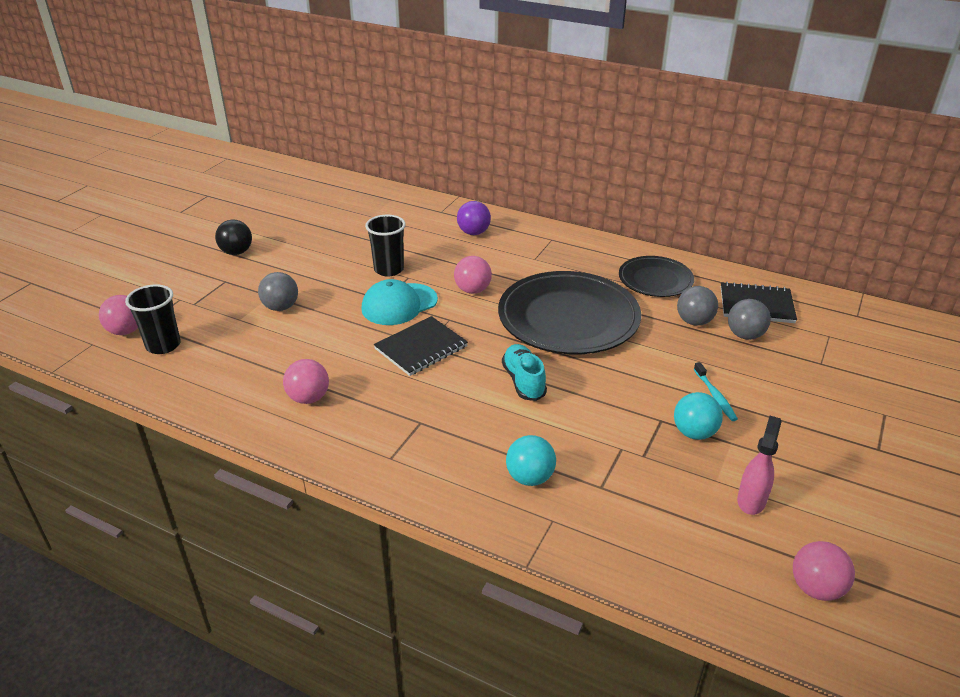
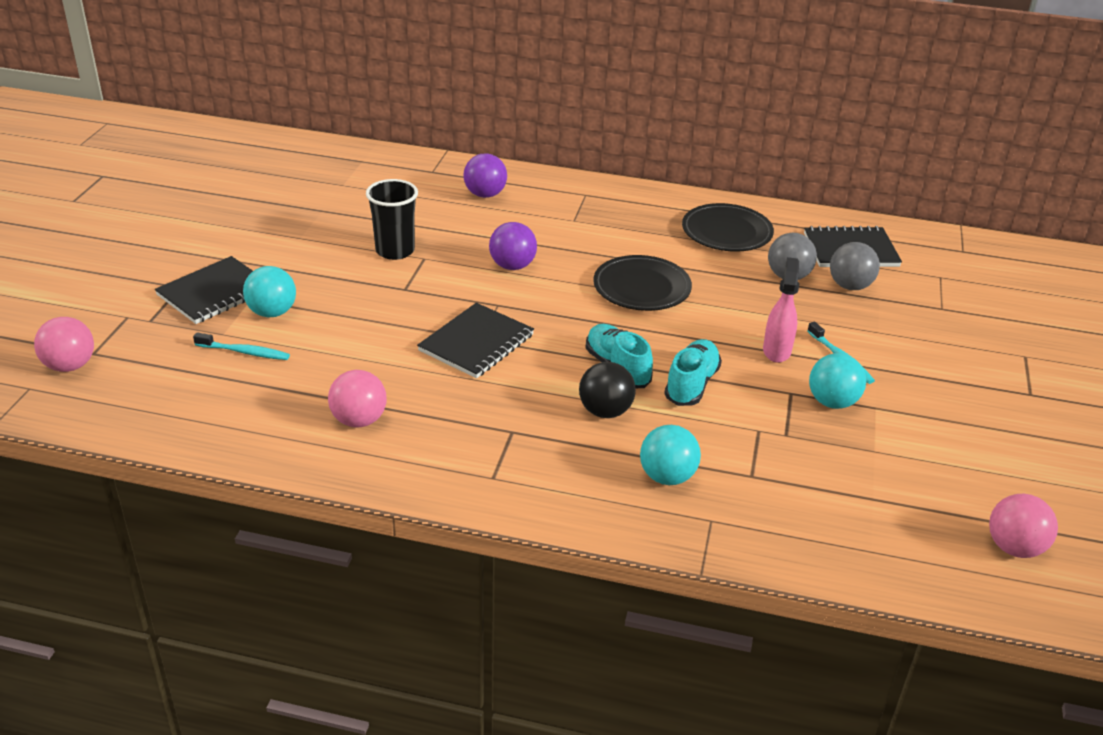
camera: 15 degrees left, 0 degrees up
(163, 345) = (132, 378): black cup -> none
(236, 252) = (179, 248): black ball -> black ball (605, 411)
(247, 288) = (214, 292): none -> black notebook
(248, 335) = (244, 352): none -> turquoise toothbrush
(281, 307) = (272, 312): grey ball -> turquoise ball
(399, 304) = (426, 293): turquoise cap -> none
(472, 290) = (512, 266): pink ball -> purple ball
(568, 318) = (641, 287): black plate -> black plate, size x0.56
(579, 402) = (691, 384): none -> turquoise shoe
(751, 500) = (918, 466): pink spray bottle -> pink spray bottle (776, 350)

